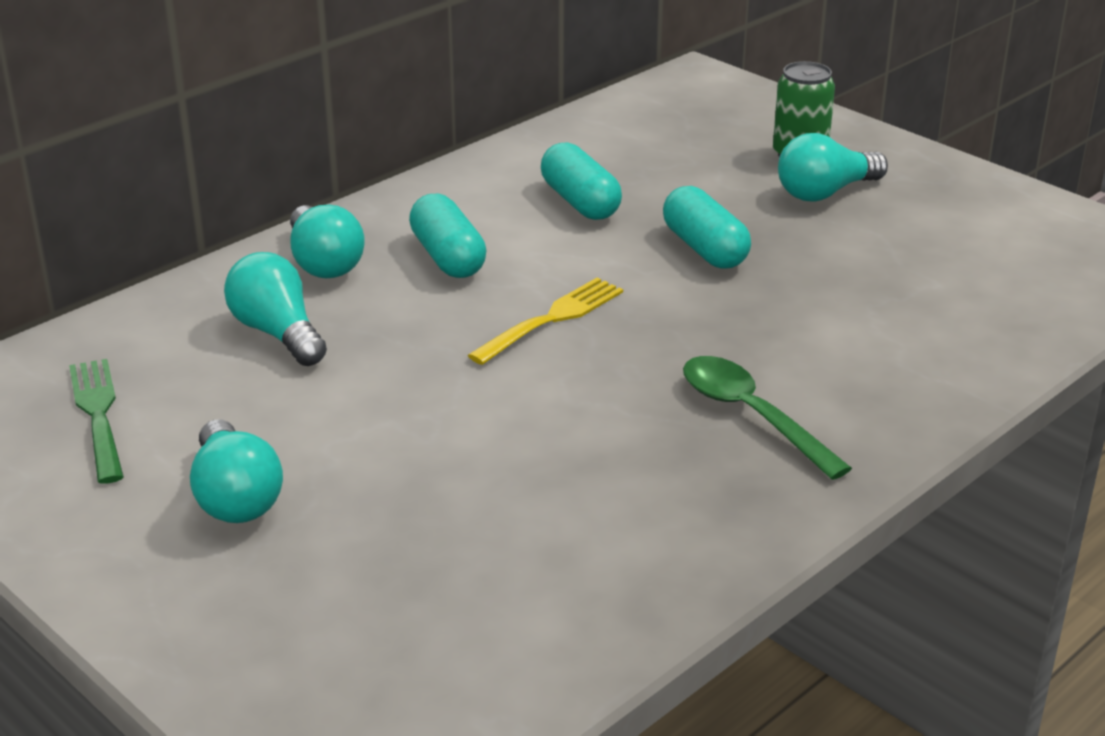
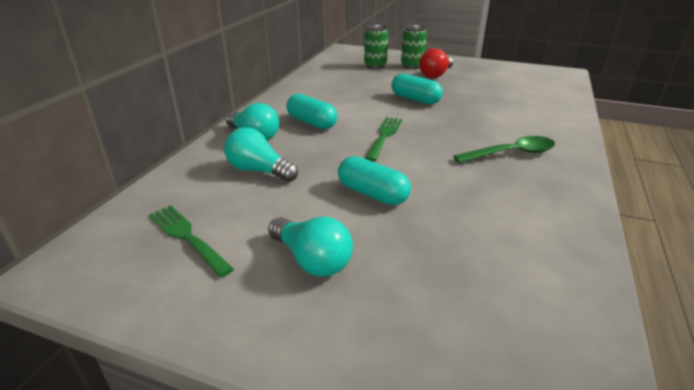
camera: 25 degrees left, 0 degrees up
(552, 319) = (384, 136): yellow fork -> green fork
(580, 202) = (347, 93): turquoise capsule -> turquoise capsule (372, 194)
(716, 138) = (375, 65): none -> green can
(751, 415) = (511, 153): green spoon -> green spoon turned 135 degrees clockwise
(825, 192) = (436, 74): turquoise light bulb -> red light bulb

